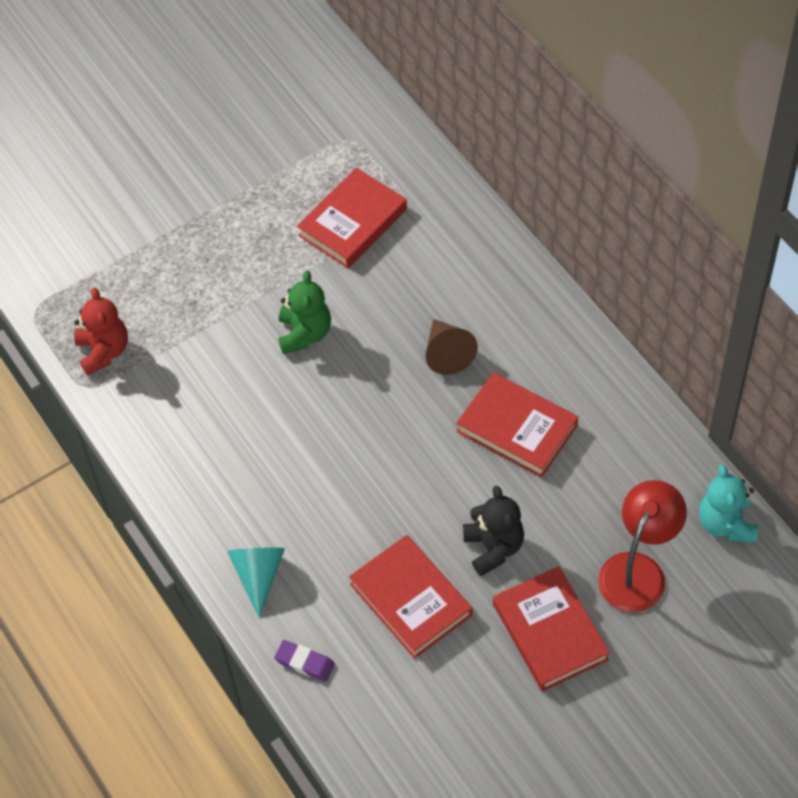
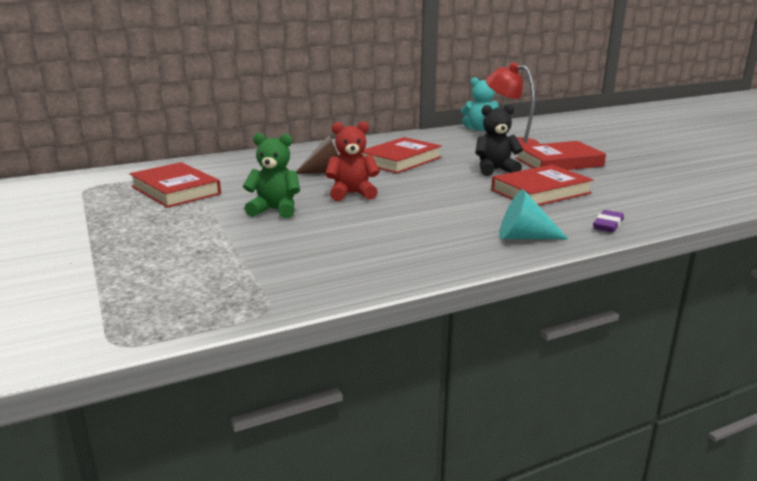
camera: 85 degrees left, 35 degrees down
(104, 351) = (222, 299): red teddy bear -> red teddy bear (352, 194)

